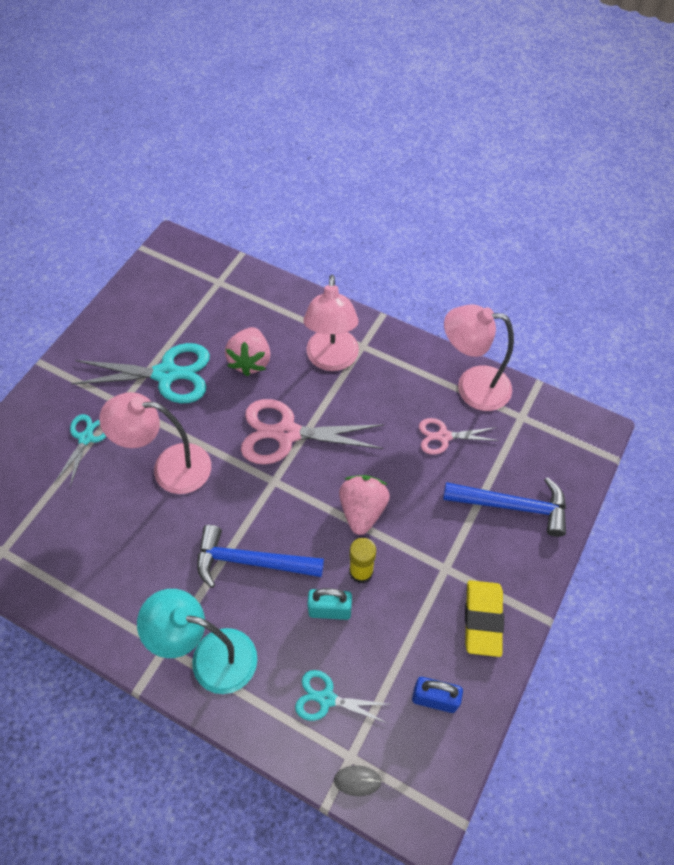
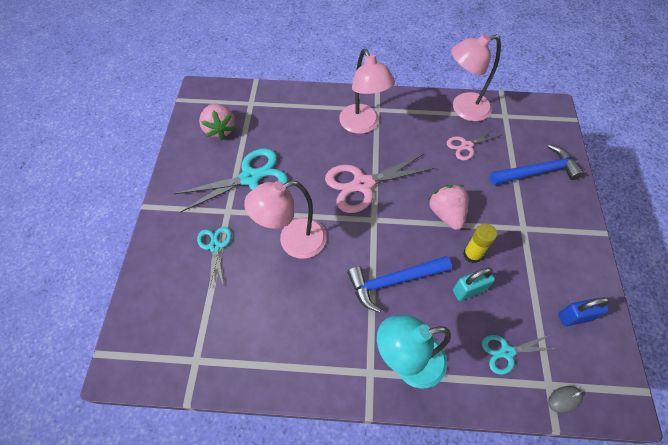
camera: 25 degrees left, 0 degrees up
(250, 361) = (306, 146): pink strawberry -> pink strawberry (220, 129)
(482, 619) = (568, 250): yellow eraser -> none

